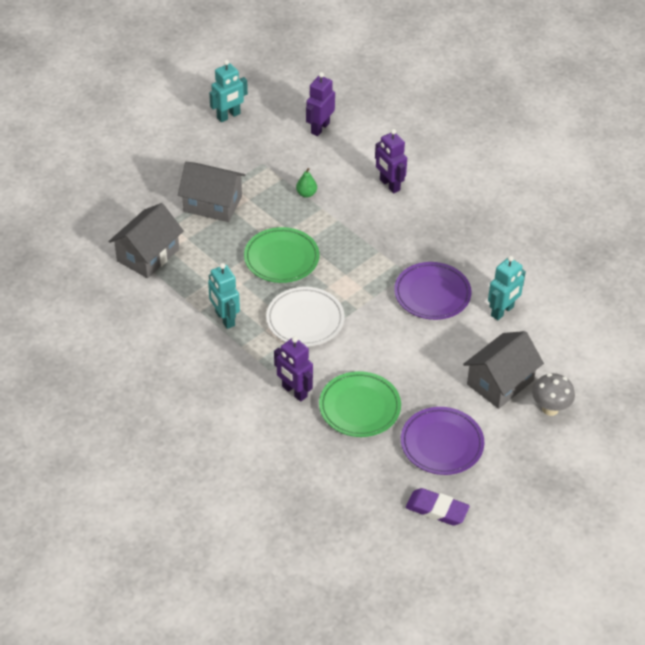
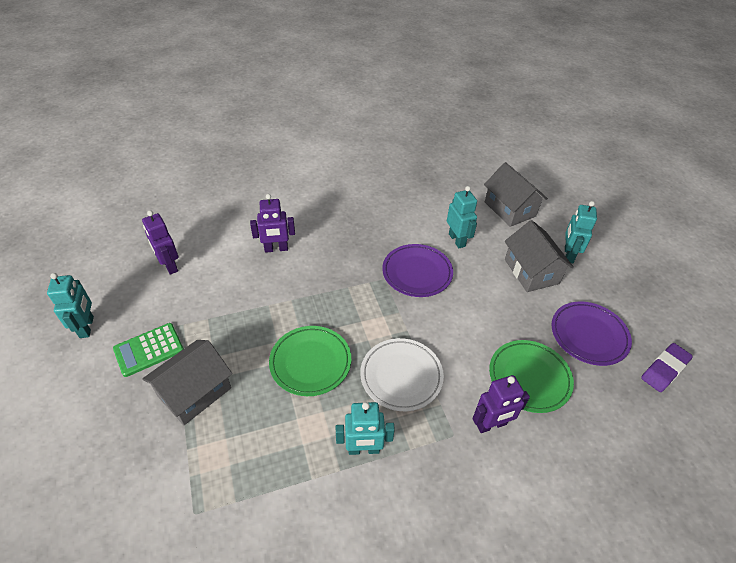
camera: 65 degrees left, 0 degrees up
(148, 255) = (222, 492): grey house -> grey house (510, 209)
(231, 160) = (149, 350): none -> green calculator
(306, 194) = (242, 308): green pear -> none
(550, 409) = (568, 255): grey mushroom -> turquoise robot

